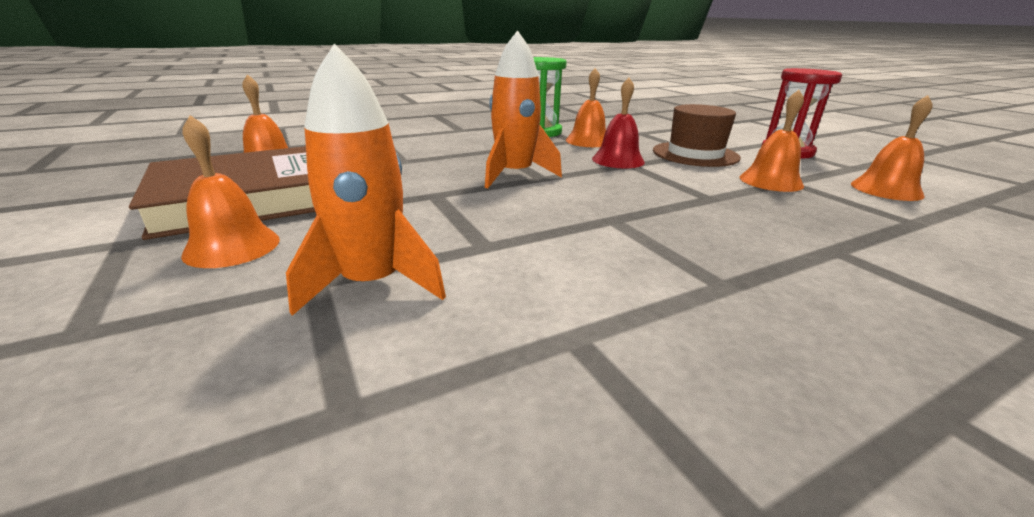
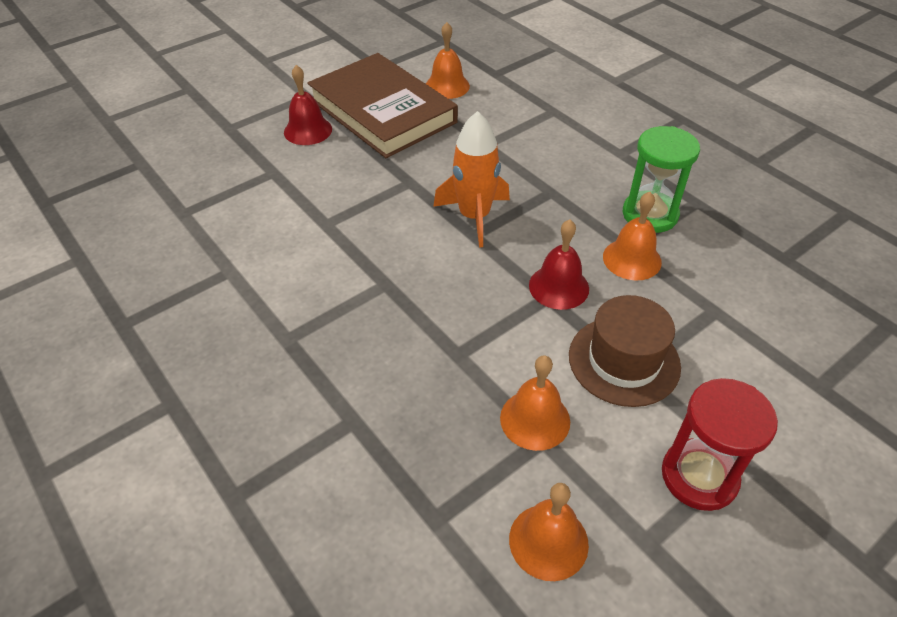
camera: 80 degrees right, 20 degrees up
(232, 246) = (308, 130): orange bell -> red bell
(372, 284) = (274, 191): orange rocket -> none

